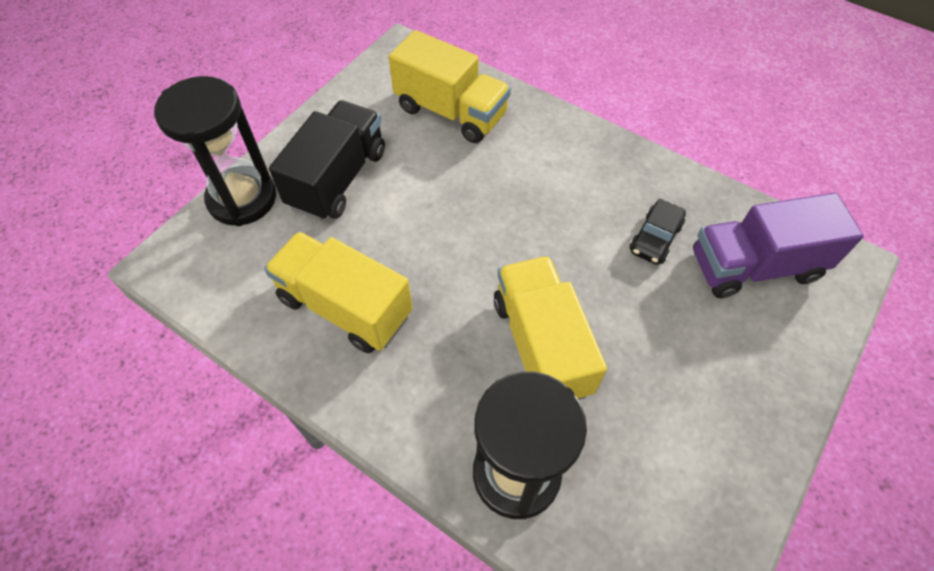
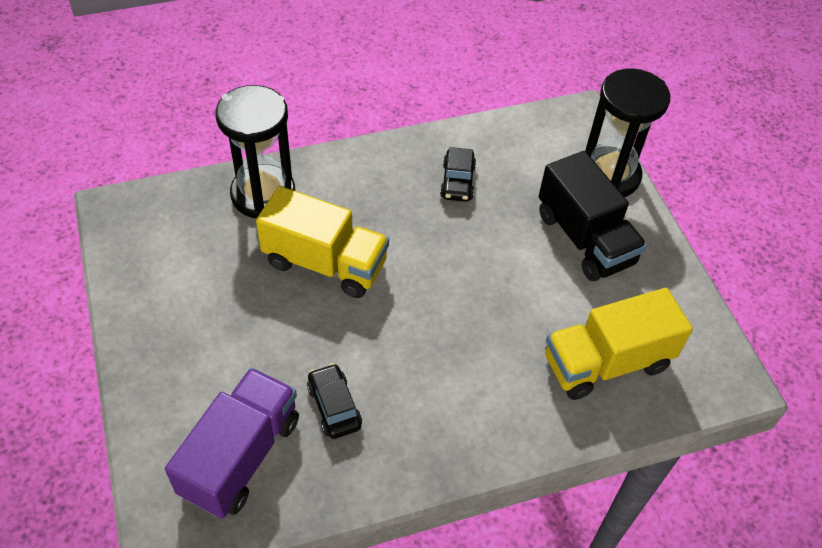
camera: 125 degrees right, 5 degrees down
(345, 307) = (457, 182): yellow truck -> black car

